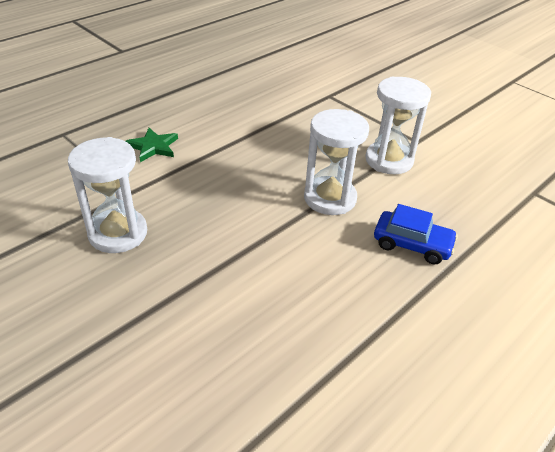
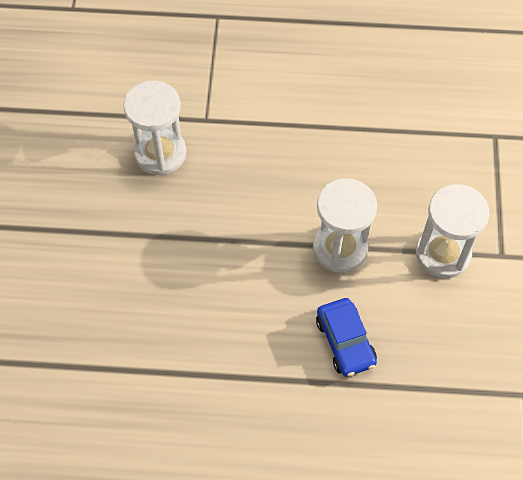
camera: 50 degrees right, 20 degrees up
(153, 147) = (268, 83): green star -> none

